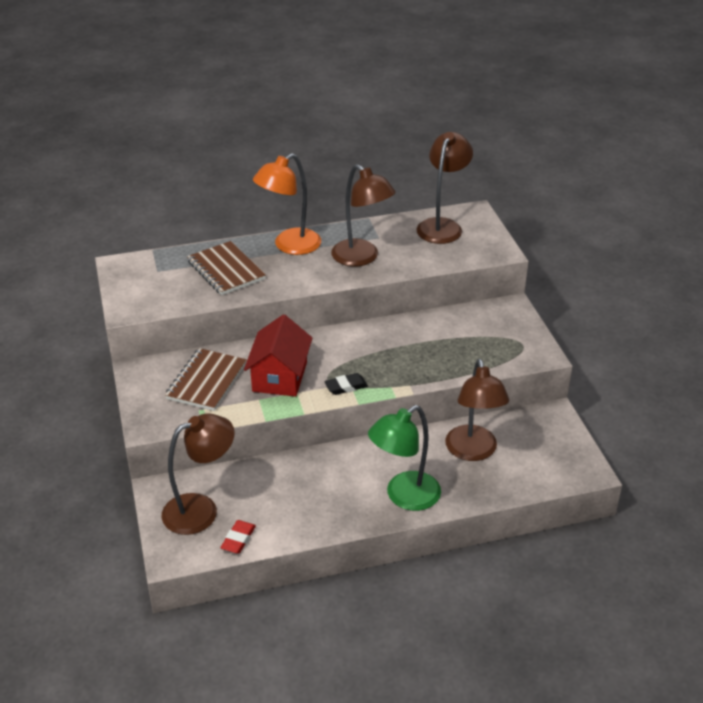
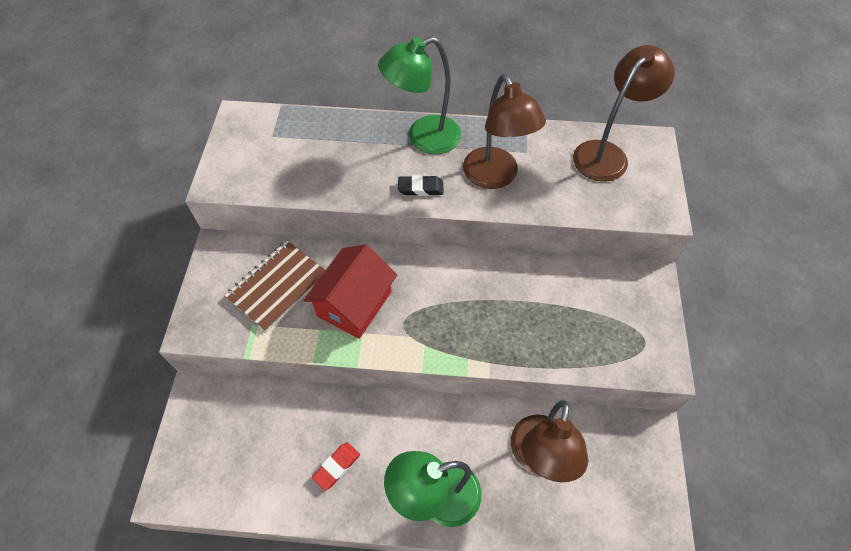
camera: 20 degrees right, 20 degrees up
(201, 509) = (223, 438): brown lamp -> none
(226, 270) = (341, 154): brown notebook -> none
(238, 539) = (241, 495): red eraser -> red eraser (337, 466)
(289, 246) = (423, 138): orange lamp -> green lamp
(346, 386) = (418, 342): black eraser -> black eraser (420, 188)

